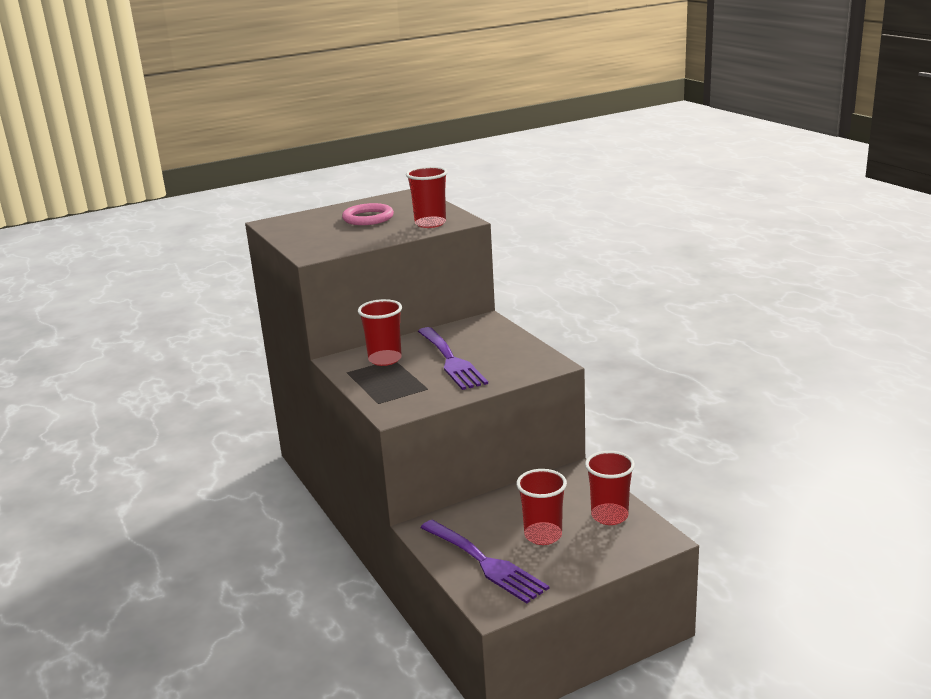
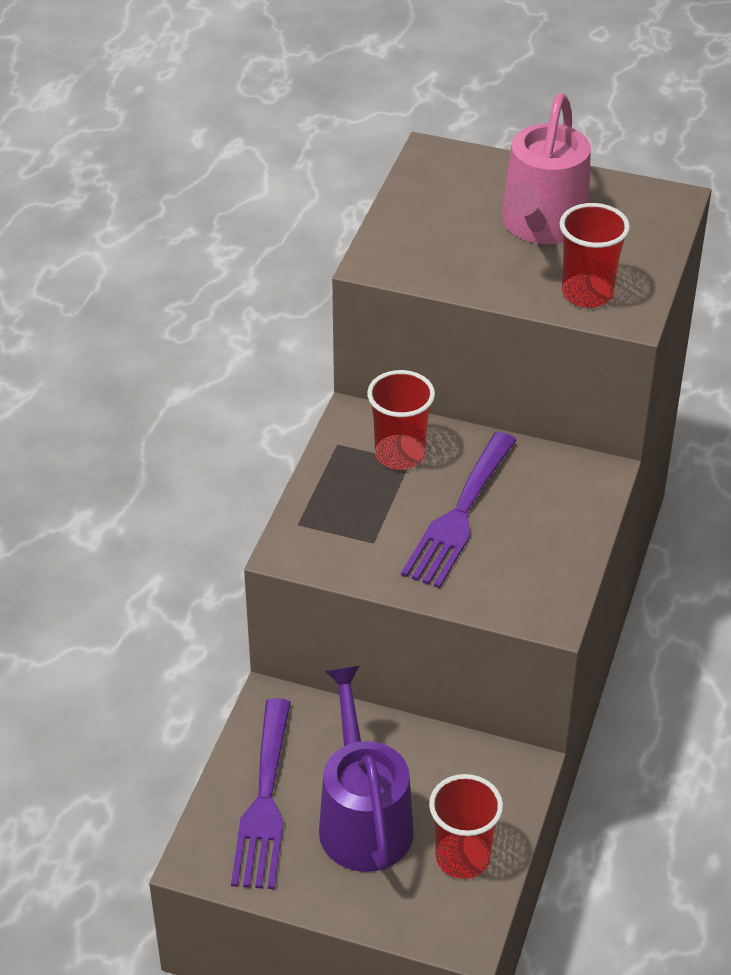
camera: 45 degrees right, 20 degrees up
(368, 218) = (542, 225): pink ring -> pink watering can
(543, 535) = (363, 819): red cup -> purple watering can

